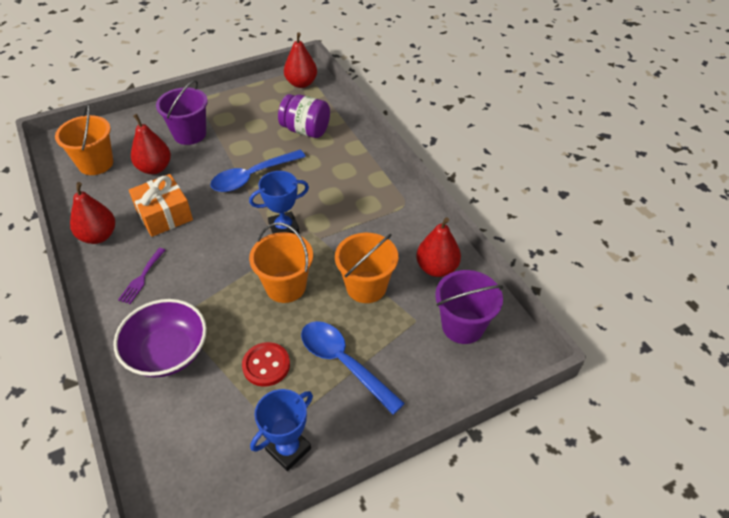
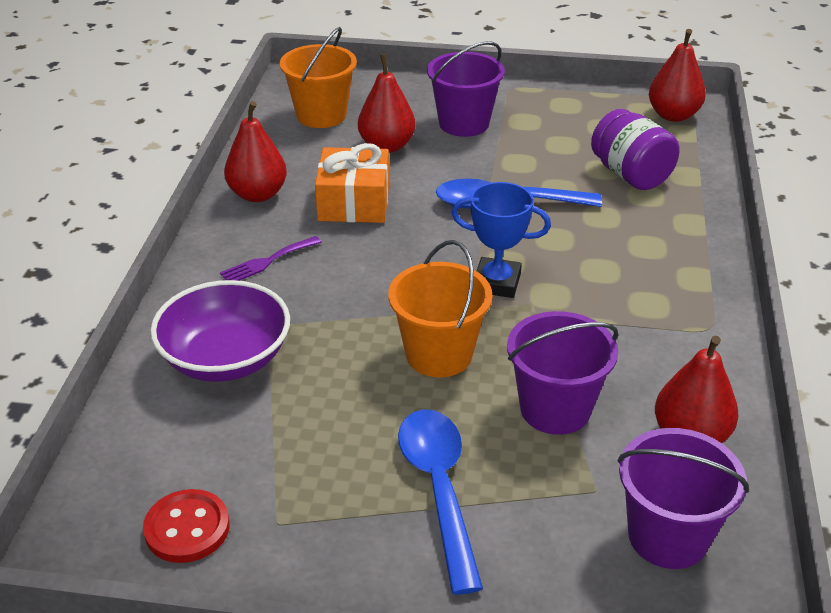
camera: 35 degrees right, 10 degrees down
(266, 365) = (332, 437): red button -> red button (187, 528)
(288, 449) = (273, 554): blue trophy -> none
(366, 287) = (555, 409): orange bucket -> purple bucket

